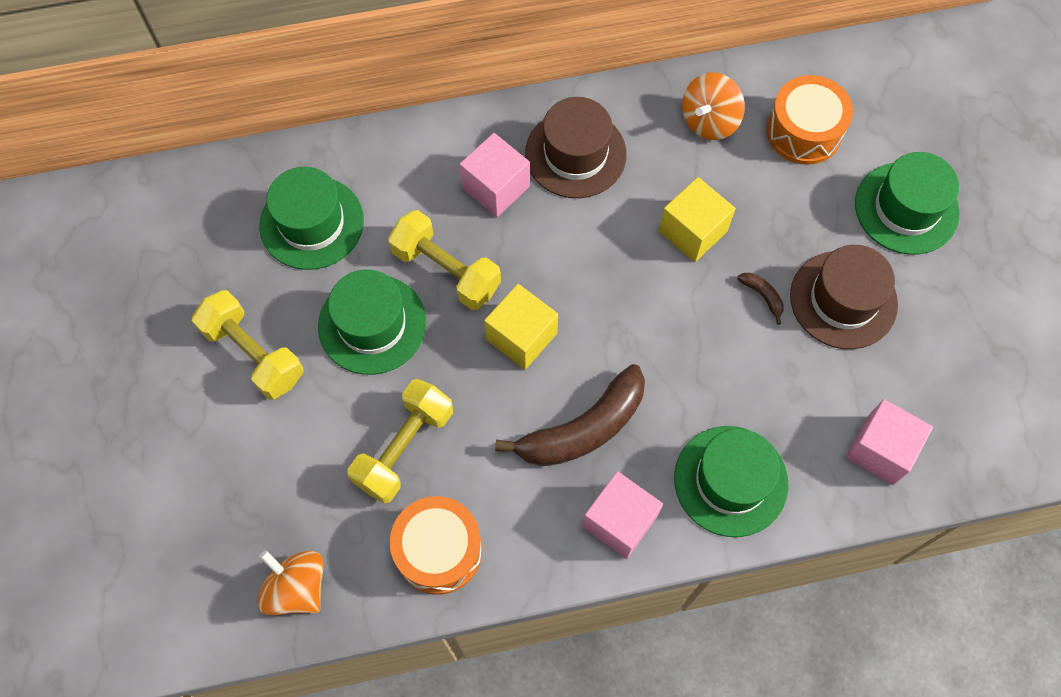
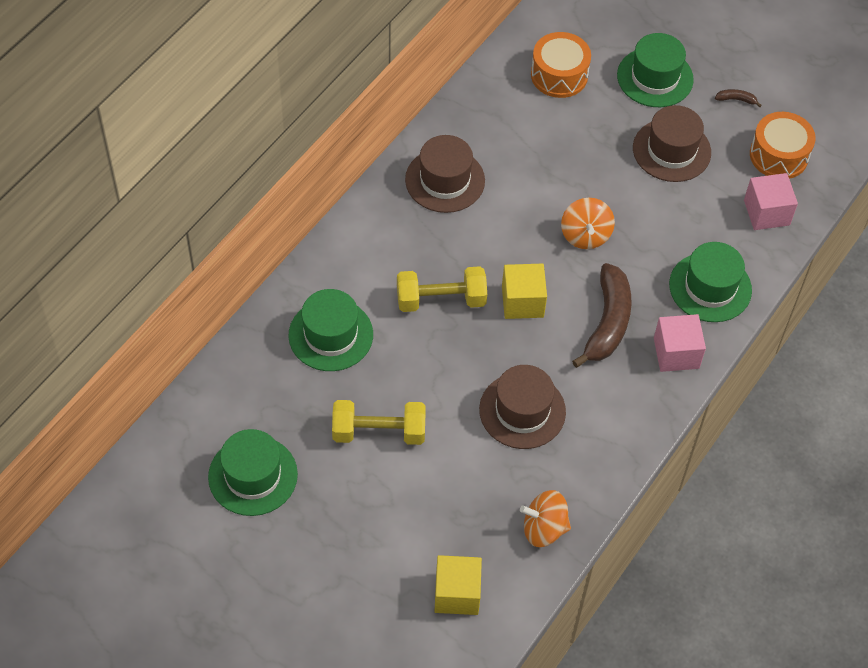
camera: 45 degrees left, 10 degrees down
(372, 324) = (430, 361): green hat -> green hat (253, 475)
(404, 448) = (522, 410): yellow dumbbell -> brown hat
(438, 550) = (599, 446): orange drum -> orange drum (779, 155)
(496, 187) = (419, 233): pink cube -> none
(692, 231) = (555, 174): yellow cube -> yellow cube (457, 593)
(709, 121) = (501, 107): orange spinning top -> orange spinning top (585, 235)
(762, 296) = (628, 180): brown banana -> brown banana (736, 99)

